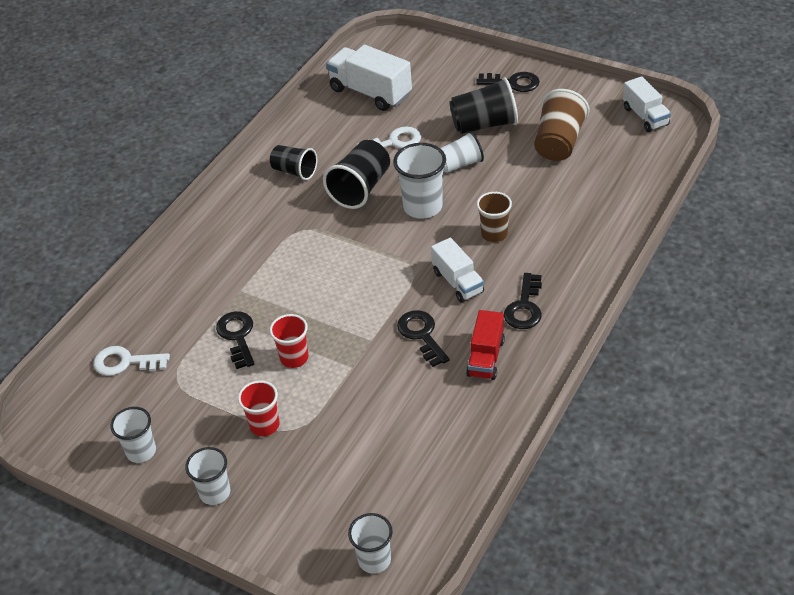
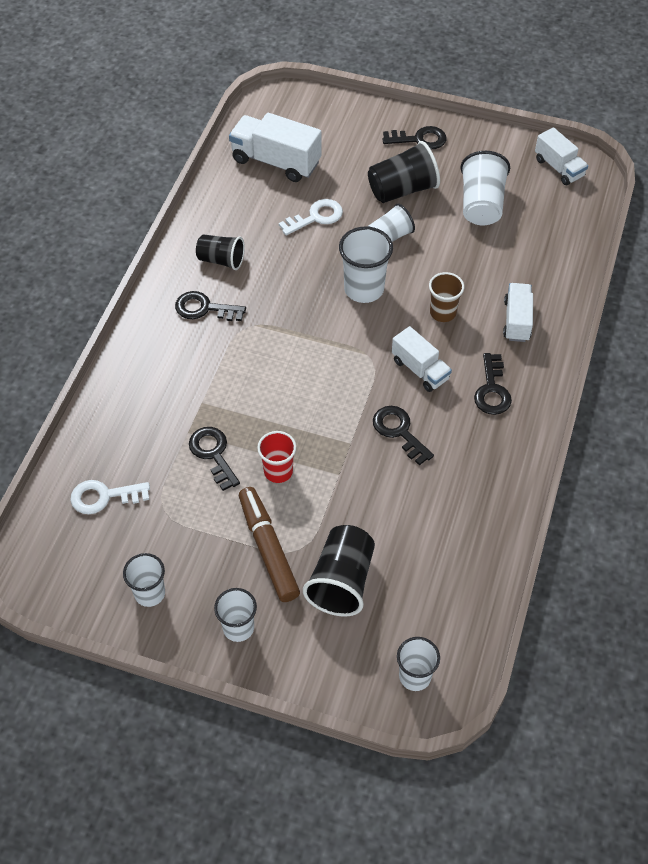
camera: 15 degrees left, 10 degrees up
(264, 425) = (268, 548): red cup -> brown marker
(267, 211) = (204, 308): none -> black key
(360, 188) = (295, 274): black cup -> black cup (341, 581)
(485, 357) = (468, 449): red truck -> none
(558, 143) = (481, 204): brown cup -> white cup
(566, 247) = (517, 320): none -> white truck

